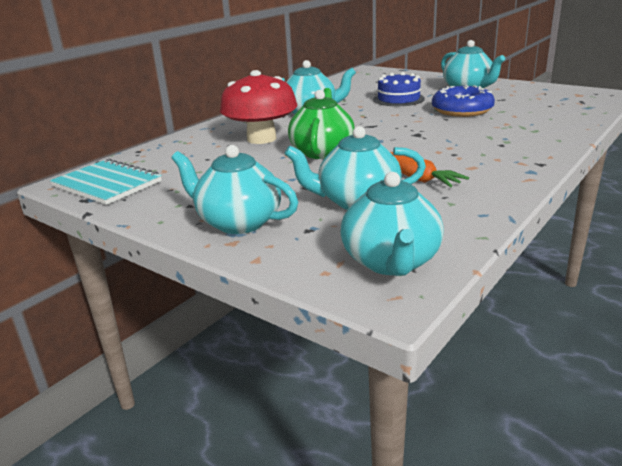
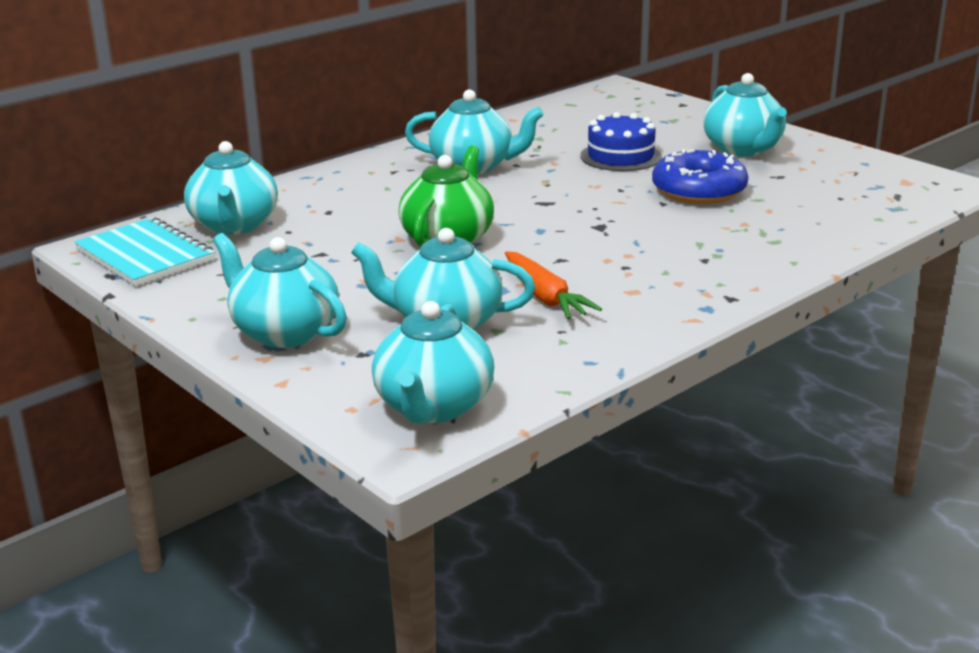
camera: 10 degrees right, 0 degrees up
(167, 159) = (234, 226): none -> turquoise teapot
(261, 139) = (377, 206): red mushroom -> none

